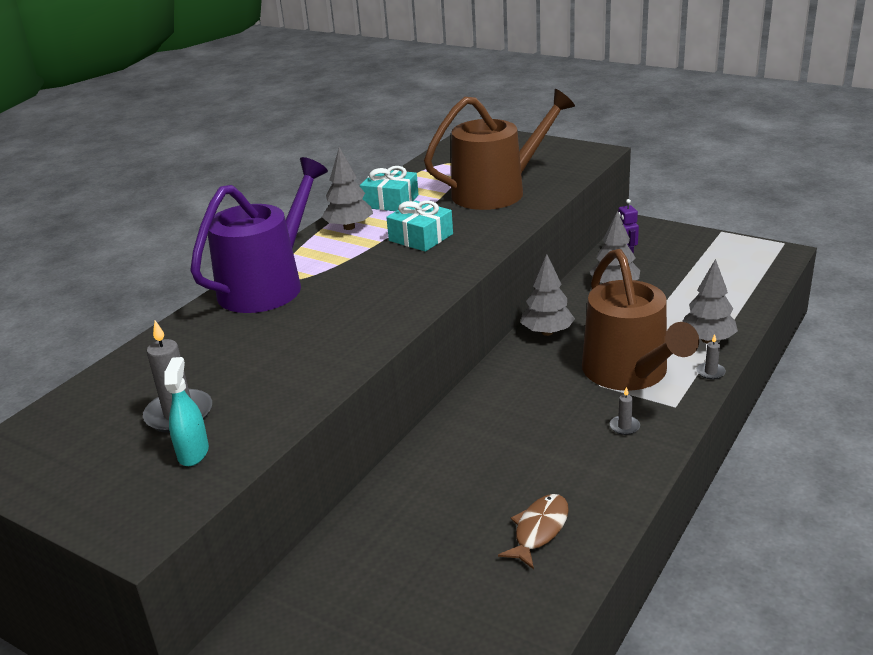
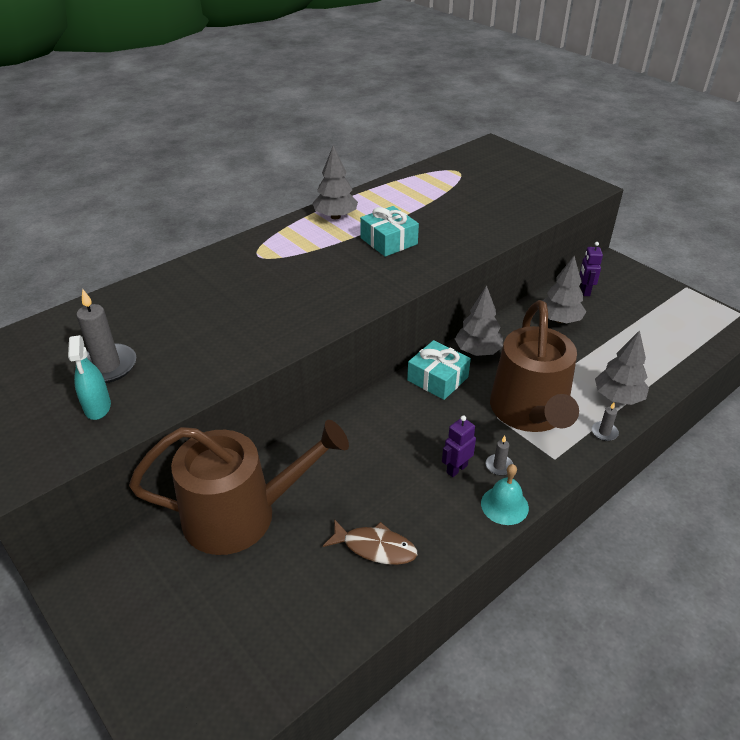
camera: 15 degrees right, 10 degrees up
(193, 453) = (97, 407): turquoise spray bottle -> turquoise spray bottle turned 150 degrees clockwise
(267, 285) = (240, 258): purple watering can -> none
(390, 201) = (383, 198): turquoise gift -> turquoise gift (437, 379)
(496, 192) = (478, 209): brown watering can -> brown watering can (241, 514)
(539, 530) = (375, 547): brown fish -> brown fish turned 60 degrees clockwise
(583, 440) = (456, 469): none -> purple robot
(648, 458) = (504, 505): none -> turquoise bell

